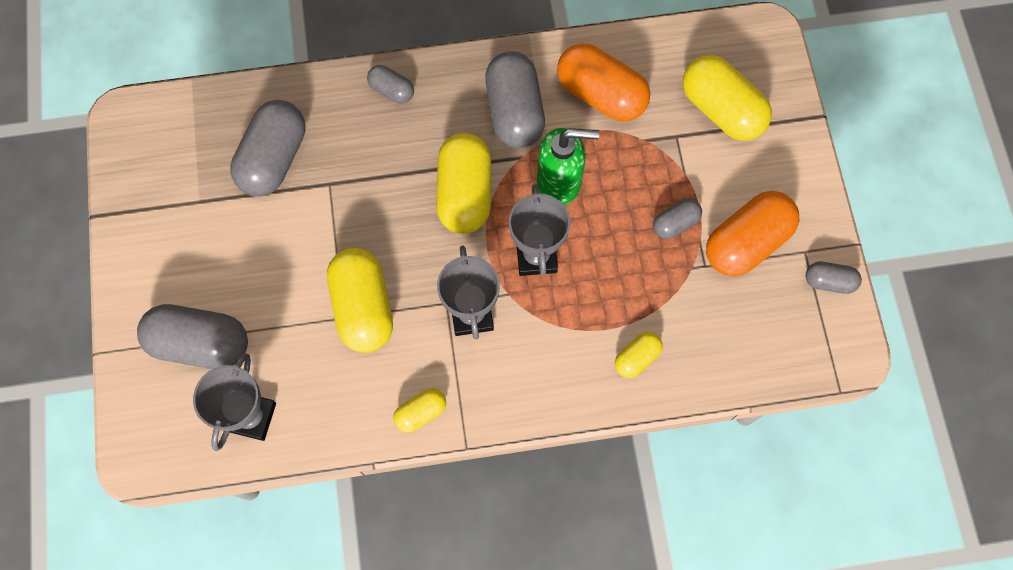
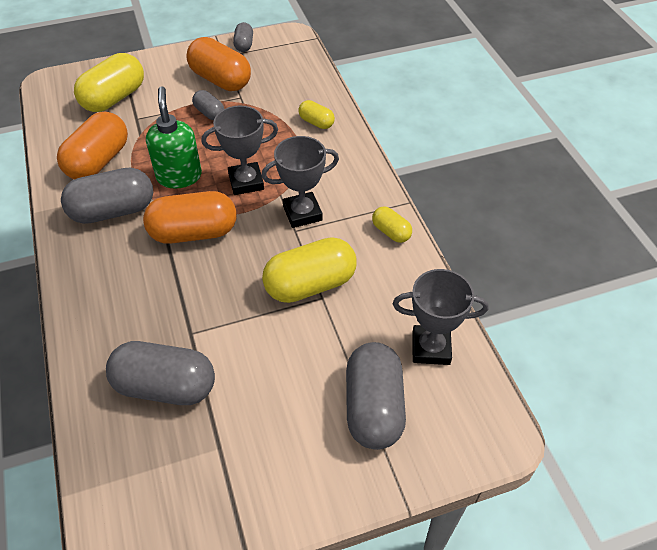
camera: 100 degrees left, 20 degrees down
(392, 90) = (88, 301): grey capsule -> none
(465, 193) = (194, 232): yellow capsule -> orange capsule

